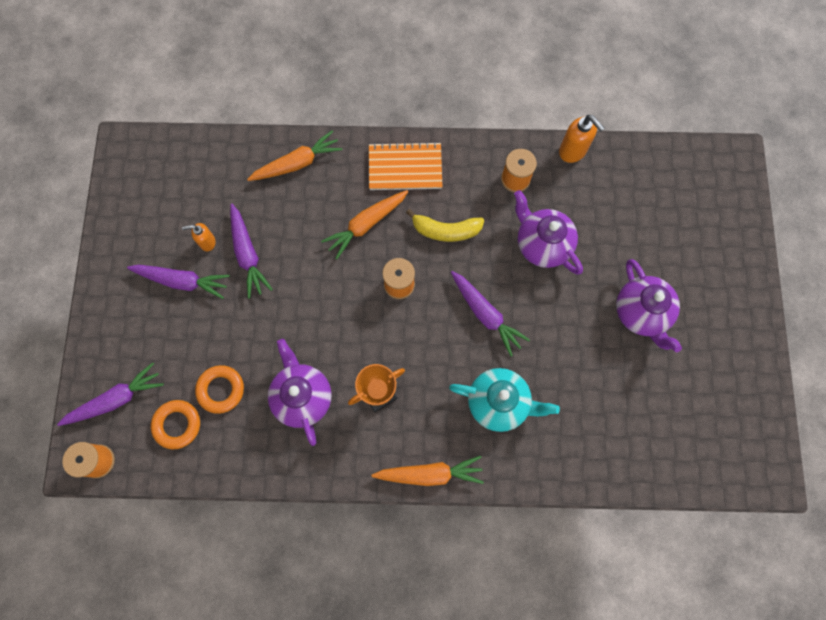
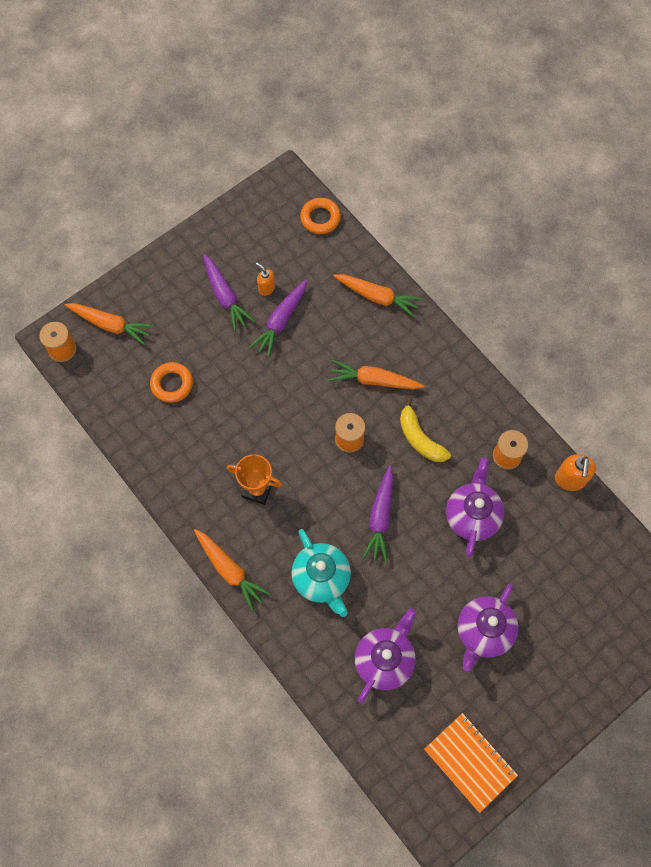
camera: 50 degrees right, 5 degrees down
(116, 399) = (110, 325): purple carrot -> orange carrot
(177, 425) = (125, 377): orange ring -> orange ring (320, 218)
(302, 396) = (212, 440): purple teapot -> purple teapot (384, 659)
(405, 168) = (442, 371): orange notebook -> orange notebook (470, 762)

